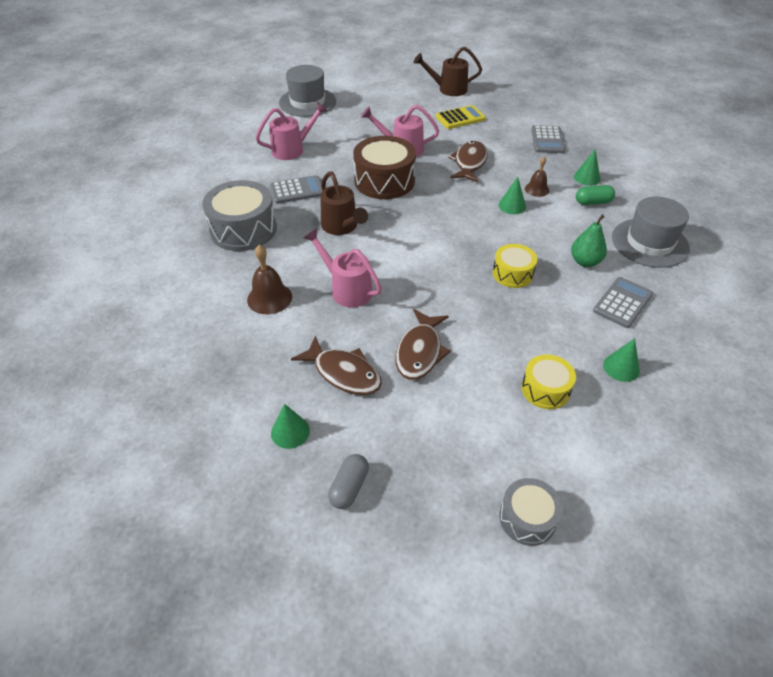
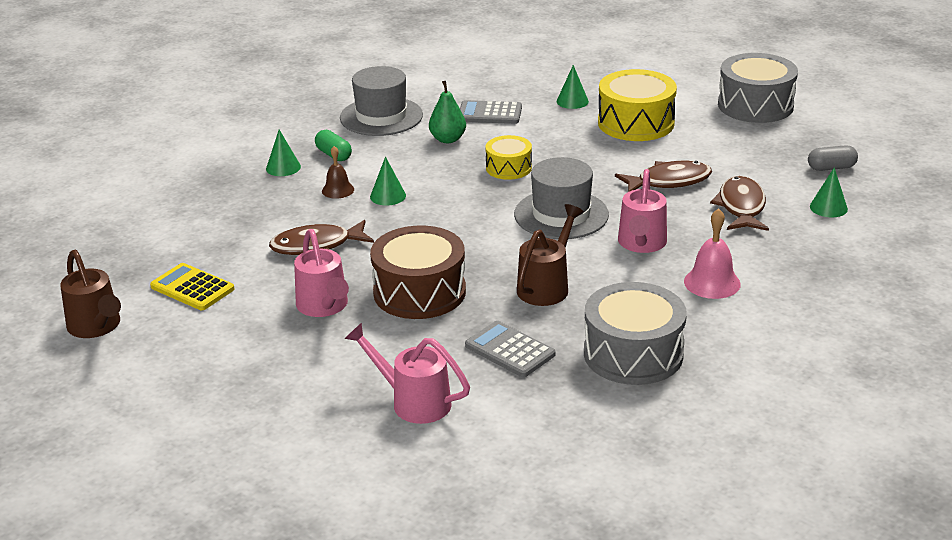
camera: 120 degrees left, 15 degrees down
(269, 298) = (712, 282): brown bell -> pink bell
(307, 102) = (246, 457): grey hat -> grey hat (561, 214)
(527, 518) = (755, 105): grey drum -> grey drum, size x1.75
(545, 389) = (636, 123): yellow drum -> yellow drum, size x1.75
(547, 140) = (208, 209): grey calculator -> none

